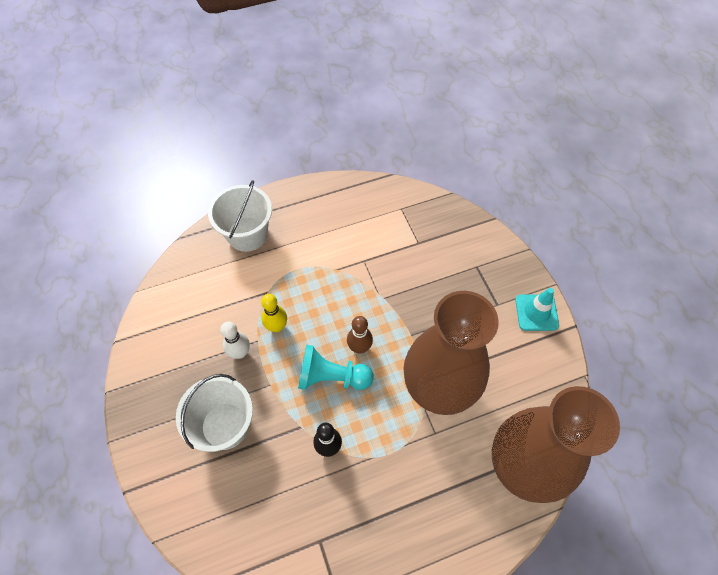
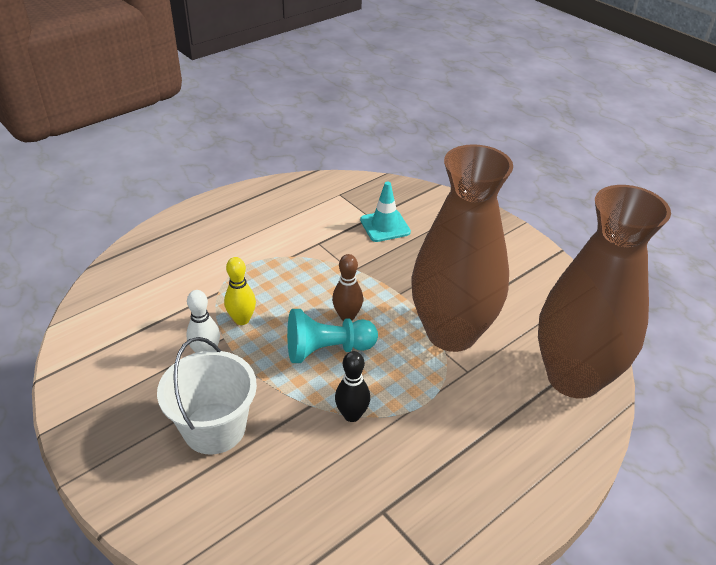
camera: 20 degrees left, 20 degrees down
(247, 234) = (173, 247): white bucket -> none
(536, 312) = (519, 247): turquoise traffic cone -> turquoise traffic cone (385, 226)

